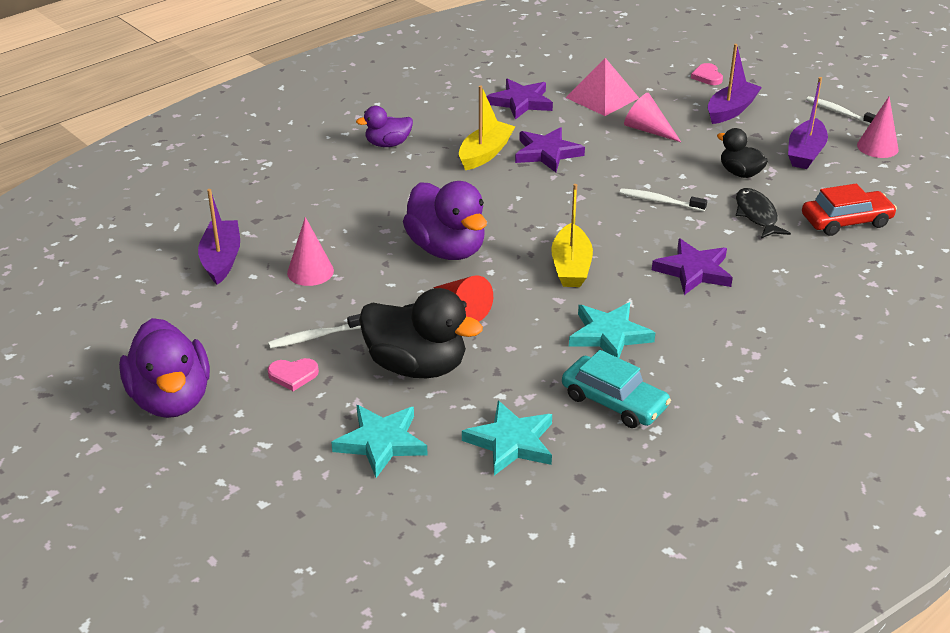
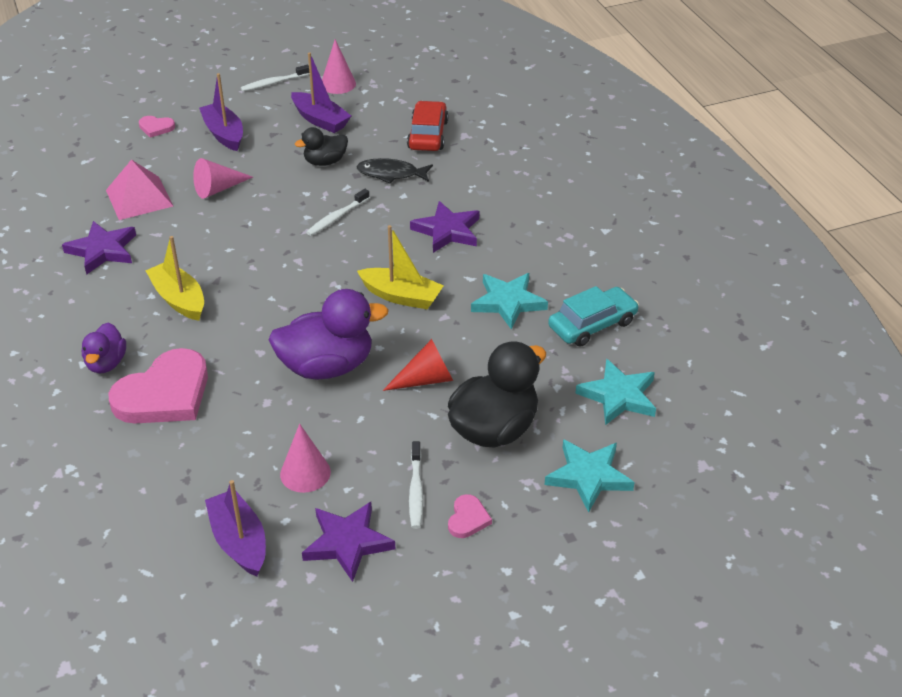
camera: 70 degrees left, 5 degrees up
(171, 399) = (463, 622): purple duck -> none
(221, 259) = (239, 541): purple boat -> purple boat turned 45 degrees clockwise
(367, 179) = (164, 394): none -> pink heart
(547, 153) = (210, 259): purple star -> purple star (347, 543)

